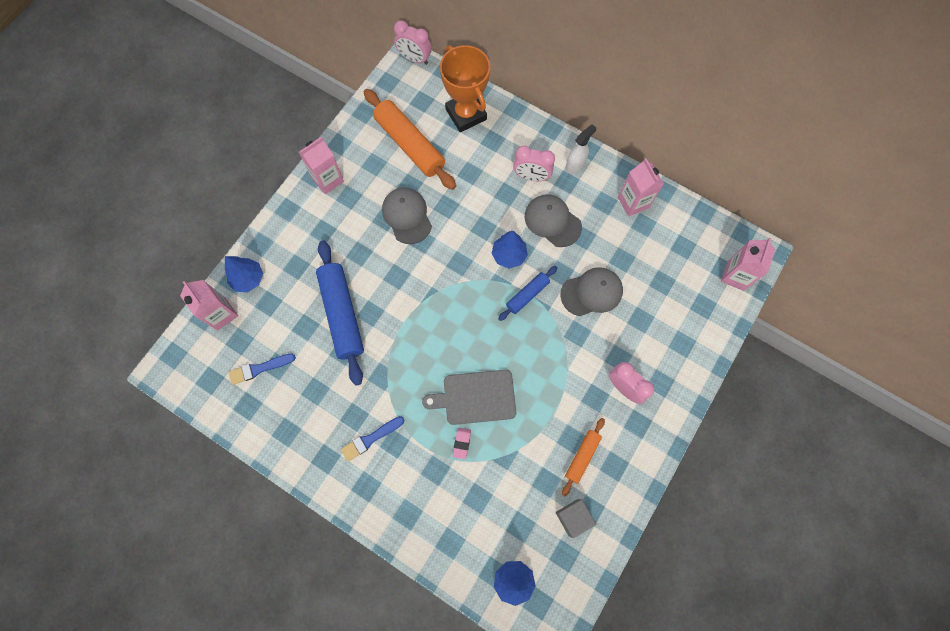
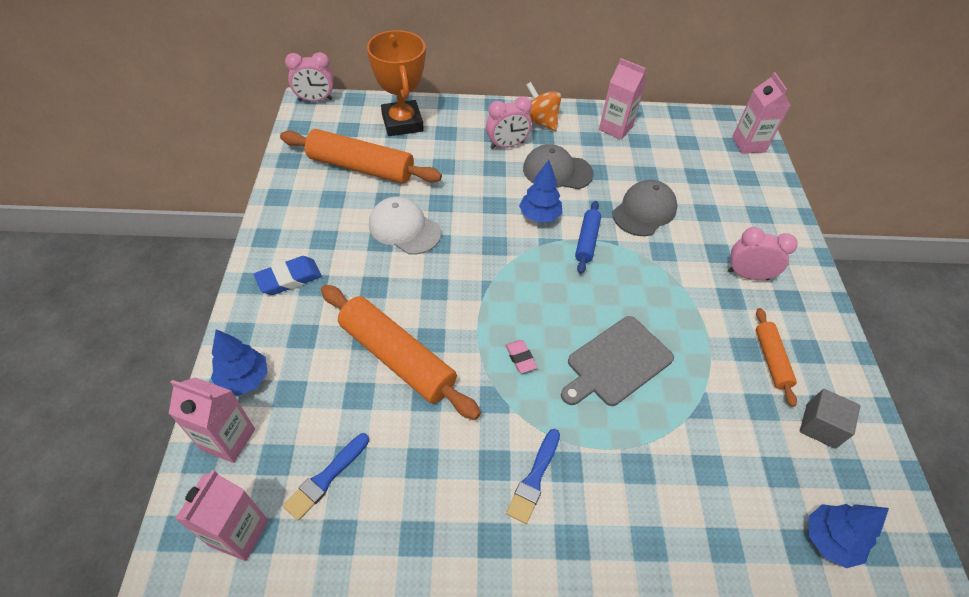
camera: 35 degrees left, 20 degrees down
(310, 218) = (289, 279): none -> blue eraser
(328, 180) = (286, 233): pink carton -> pink carton (239, 533)
(342, 314) = (397, 357): blue rolling pin -> orange rolling pin
(407, 216) = (404, 228): grey cap -> white cap
(462, 443) = (642, 419): pink eraser -> pink eraser (520, 358)
(466, 114) = (402, 123): orange trophy -> orange trophy turned 45 degrees clockwise
(575, 165) = (540, 121): white spray bottle -> orange spinning top

